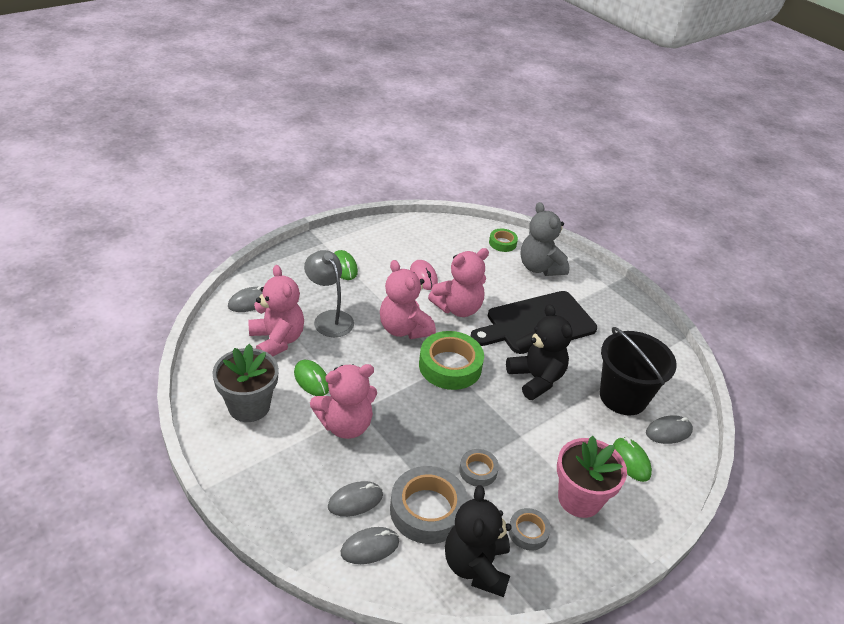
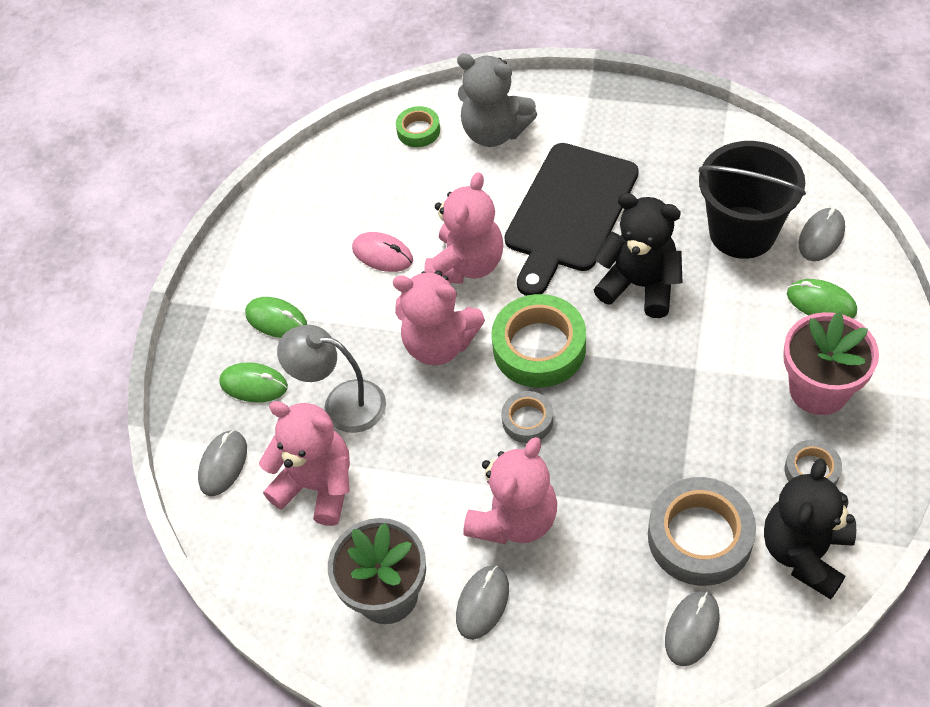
camera: 30 degrees left, 15 degrees up
(312, 380) = (415, 499): green mouse -> green mouse (254, 385)
(355, 501) = (622, 594): grey mouse -> grey mouse (482, 603)
(476, 566) = (805, 552): black teddy bear -> black teddy bear turned 60 degrees clockwise
(478, 471) = (698, 447): grey tape -> grey tape (527, 420)

